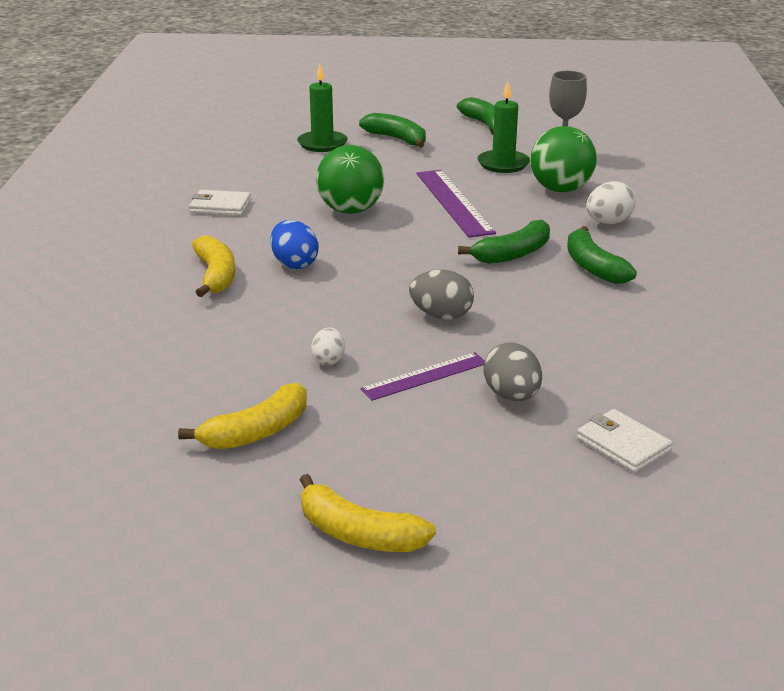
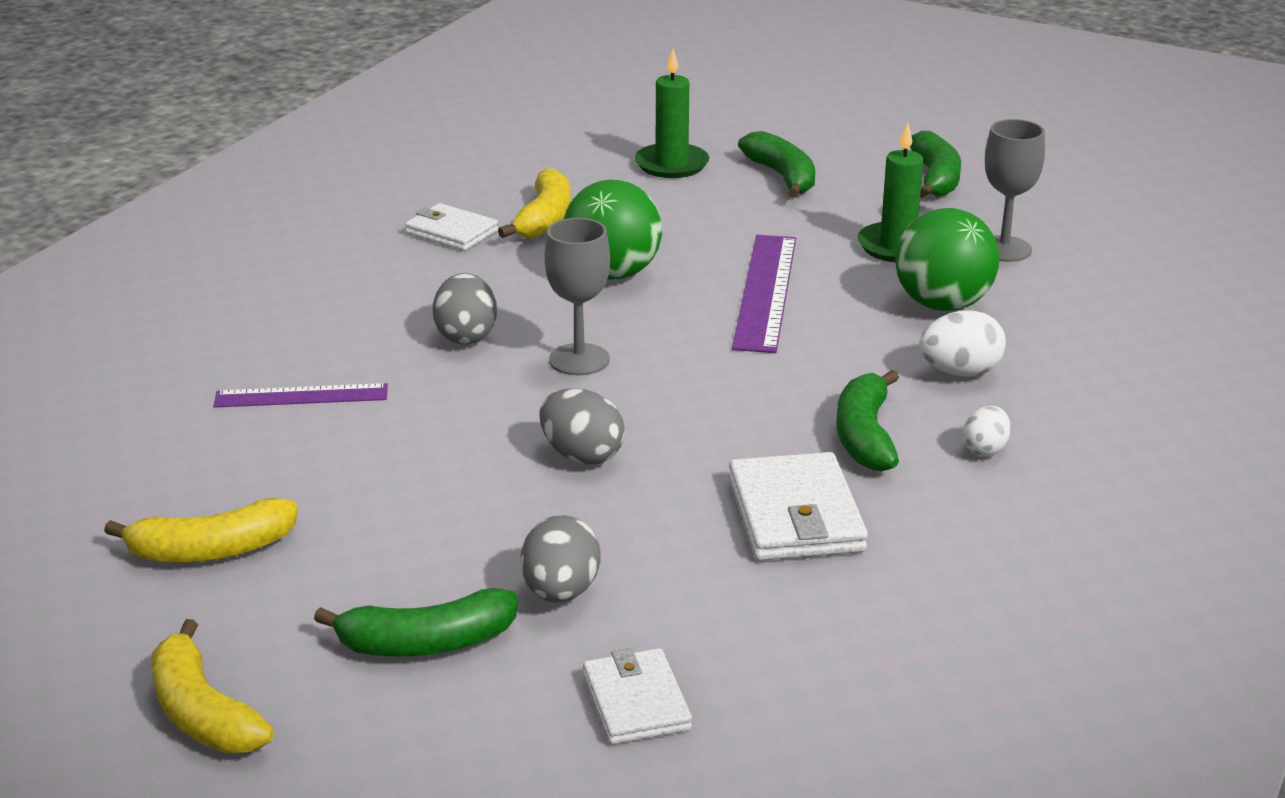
camera: 25 degrees right, 0 degrees up
(215, 276) = (355, 329): yellow banana -> yellow banana (544, 219)
(294, 264) = (466, 336): blue egg -> grey egg
(328, 360) = (382, 480): white egg -> white egg (985, 449)
(381, 262) = (579, 360): none -> grey goblet
(424, 376) = (477, 534): purple ruler -> purple ruler (301, 396)
(513, 254) = (770, 389): green banana -> green banana (426, 643)
(600, 318) = (795, 515): none -> white wallet

